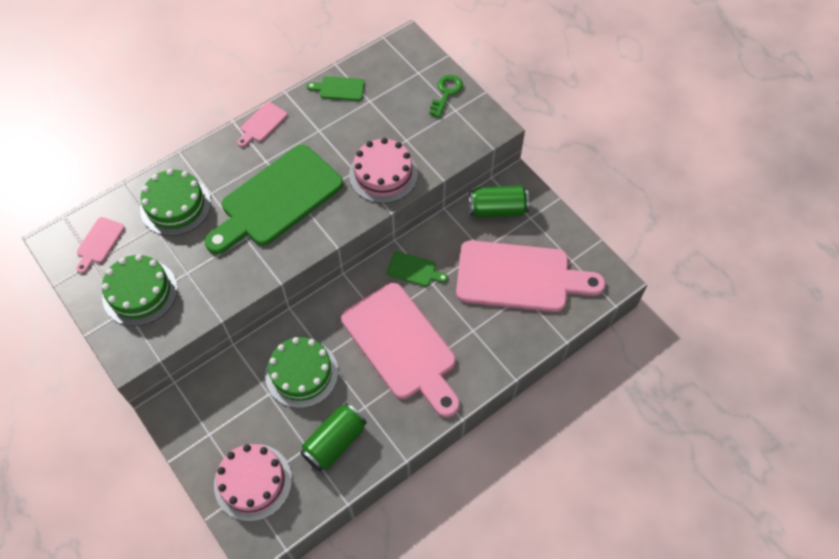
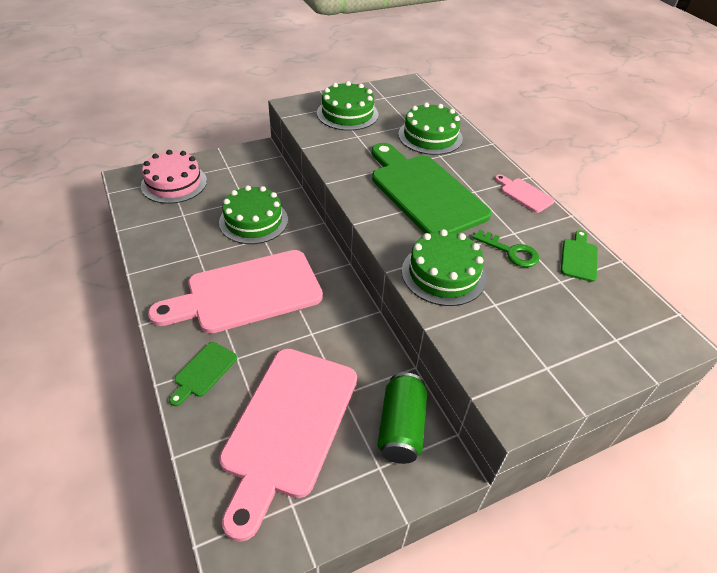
camera: 100 degrees right, 15 degrees down
(99, 242) = (401, 100): pink cutting board -> none
(334, 442) = (176, 231): green can -> none
(383, 174) = (443, 274): pink cake -> green cake
(414, 270) = (335, 320): green cutting board -> green cutting board (204, 372)
(446, 93) = (579, 363): green key -> green key (511, 252)

